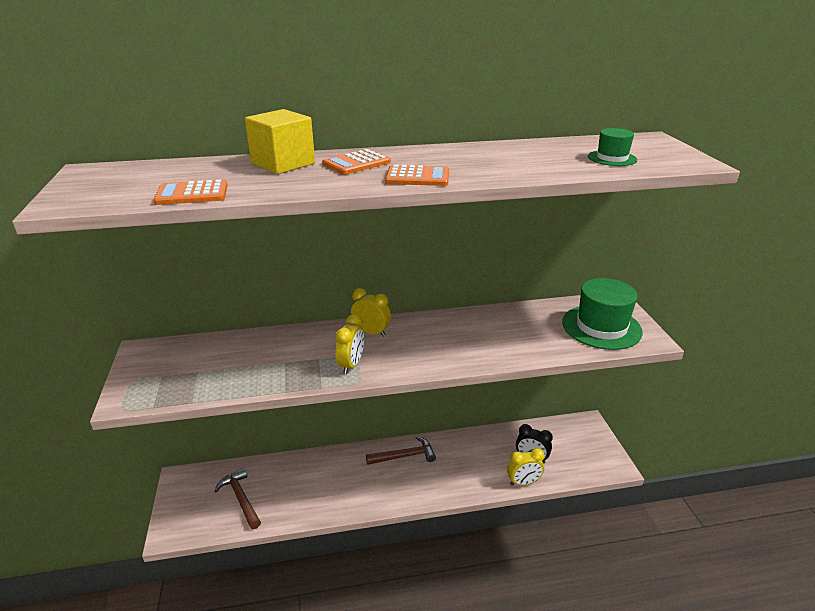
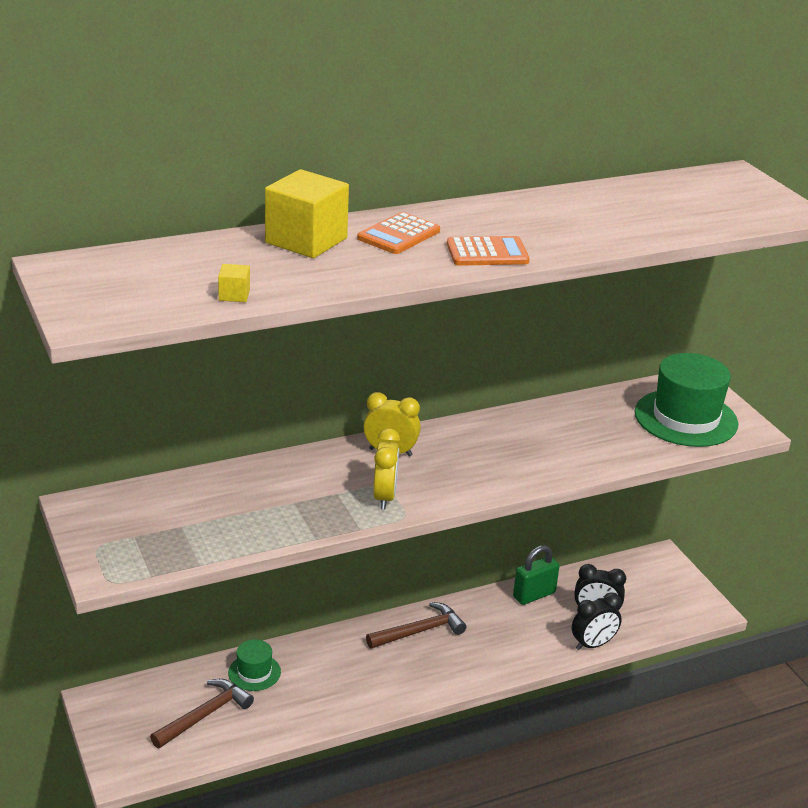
camera: 15 degrees left, 0 degrees up
(192, 194) = (234, 295): orange calculator -> yellow cube
(240, 498) = (205, 715): brown hammer -> brown hammer turned 90 degrees clockwise
(491, 439) = (534, 595): none -> green padlock
(523, 482) = (593, 644): yellow clock -> black clock
(612, 158) = (699, 210): green hat -> green hat (254, 672)

